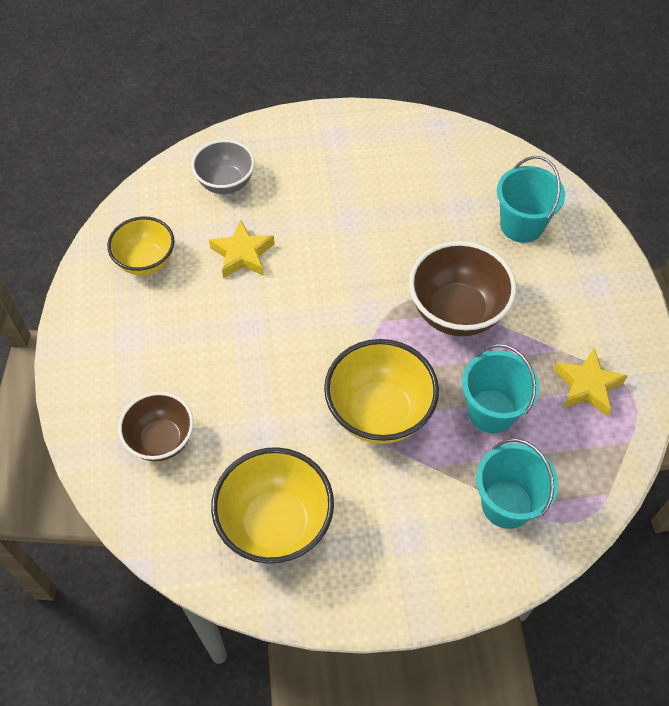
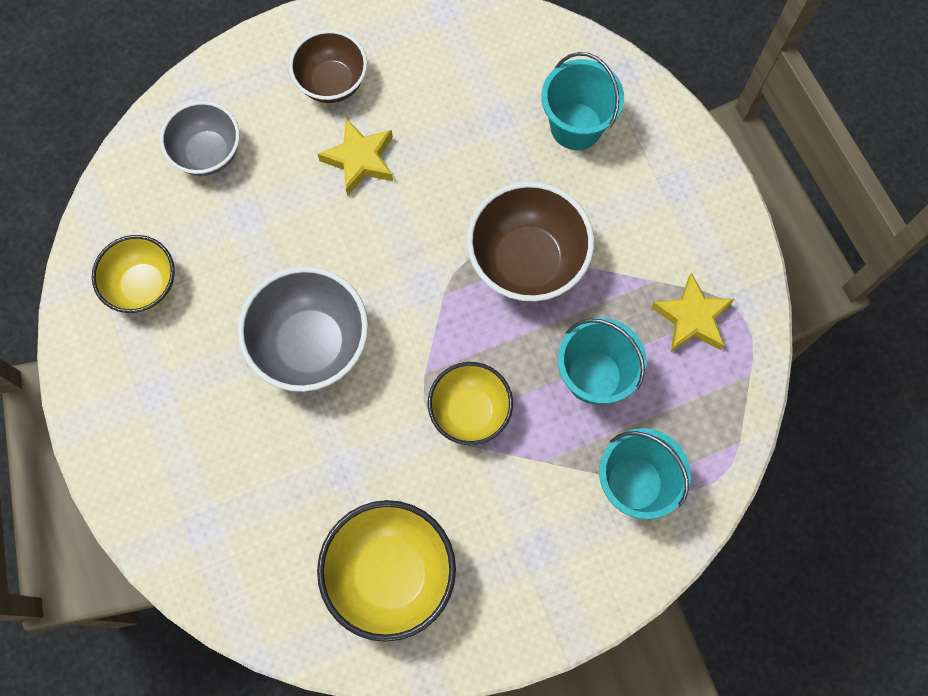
camera: 15 degrees left, 15 degrees up
(161, 440) = (234, 509): brown bowl -> brown bowl (332, 83)
(242, 254) = (257, 247): yellow star -> yellow star (360, 160)
(263, 332) = (311, 344): none -> grey bowl
(379, 413) = (470, 411): yellow bowl -> yellow bowl, size x0.65

